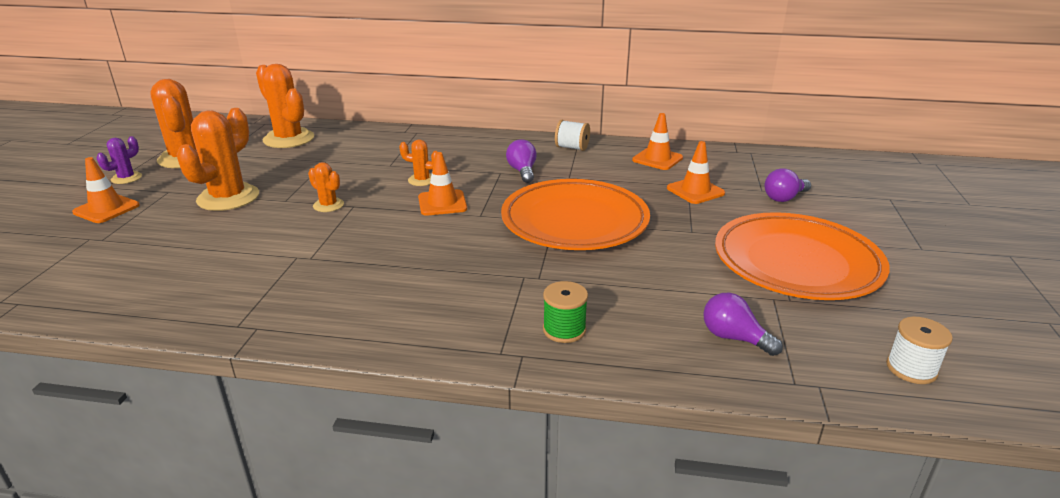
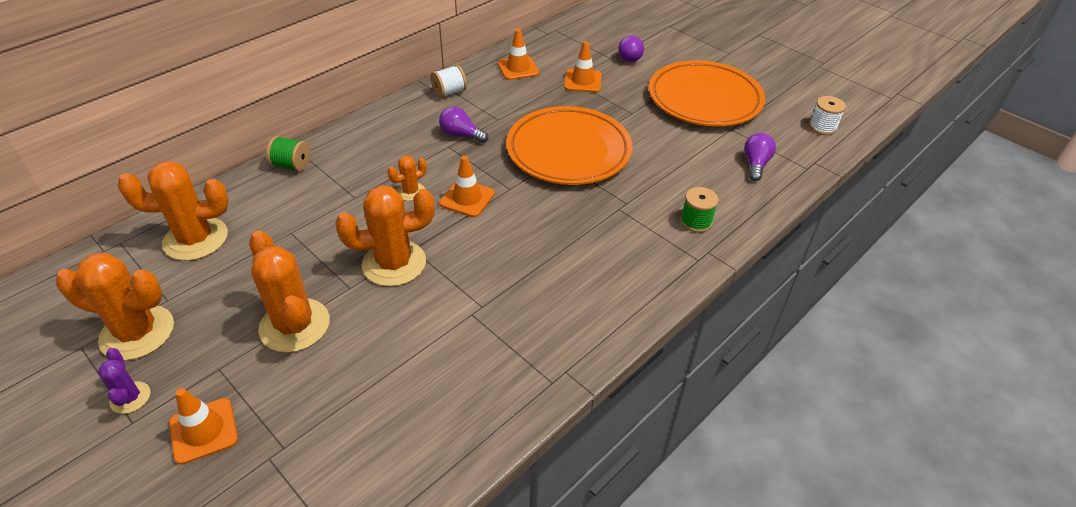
camera: 55 degrees left, 15 degrees up
(328, 205) = (394, 263): orange cactus -> orange cactus, size x1.99
(399, 134) = (292, 165): none -> green spool
(734, 338) = (755, 164): purple light bulb -> purple light bulb turned 120 degrees clockwise

